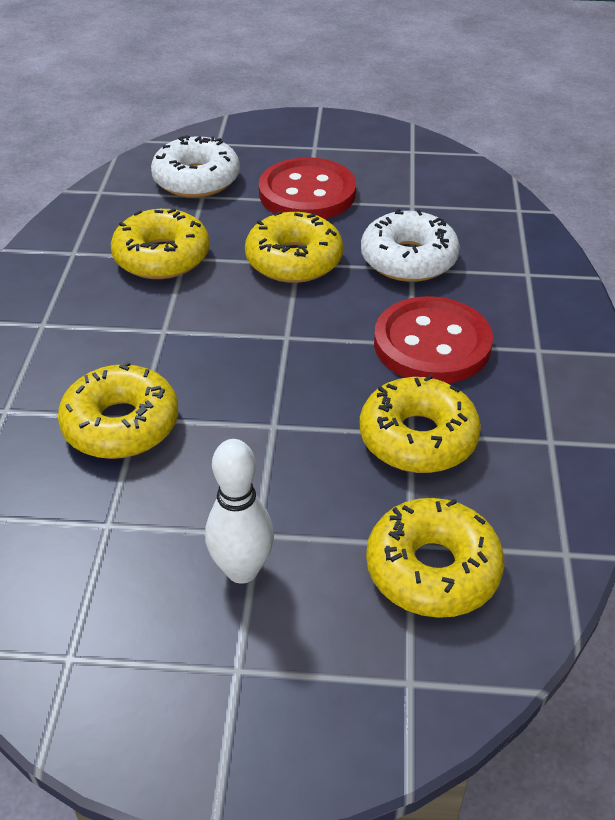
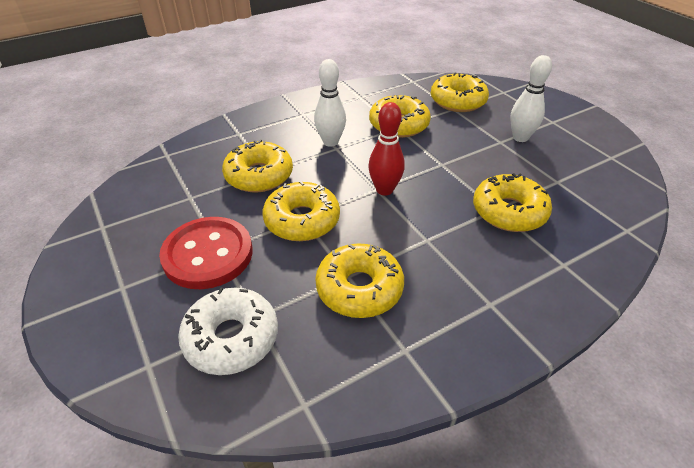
camera: 125 degrees left, 0 degrees up
(279, 342) = (384, 190): none -> red bowling pin
(408, 259) = (259, 175): white donut -> yellow donut
(432, 344) = (330, 142): red button -> white bowling pin

